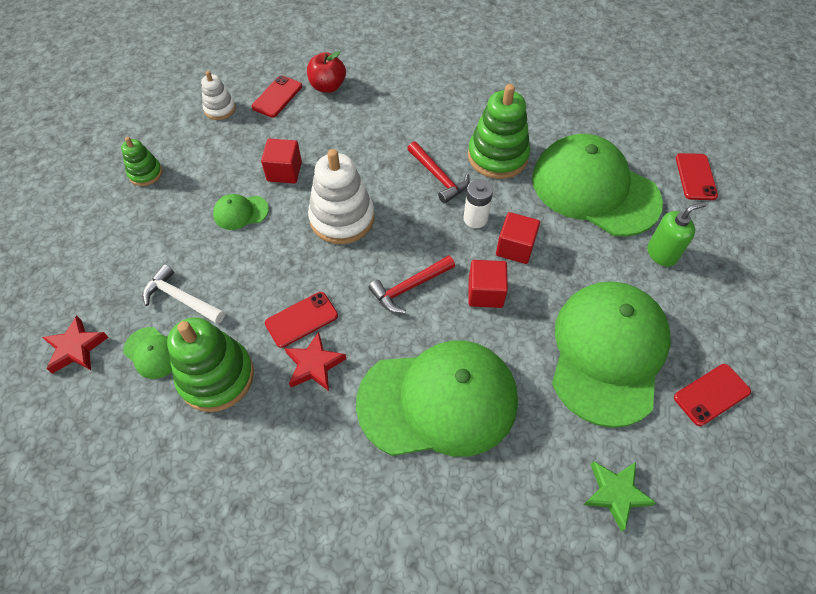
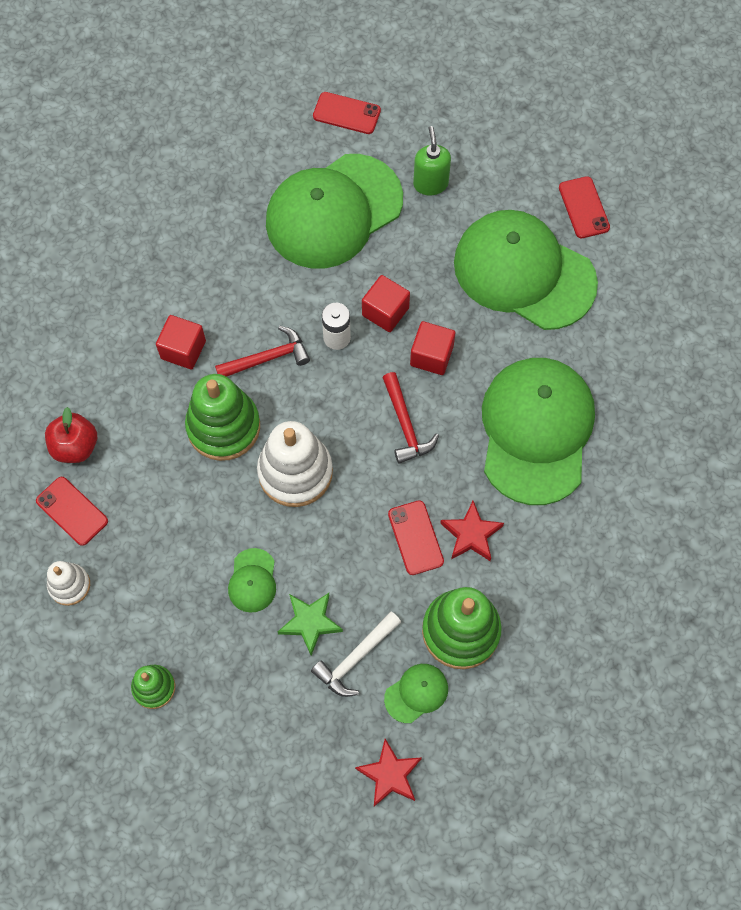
camera: 75 degrees left, 10 degrees up
(284, 171) = (205, 522): red cube -> red cube (183, 350)
(497, 156) = (257, 289): green stacking toy -> green stacking toy (223, 427)
(615, 493) = (651, 316): green star -> green star (310, 622)

